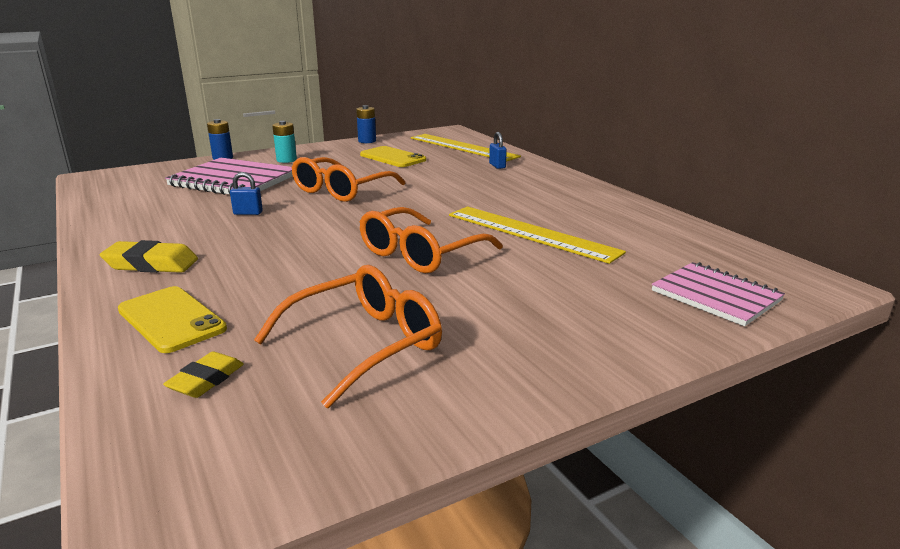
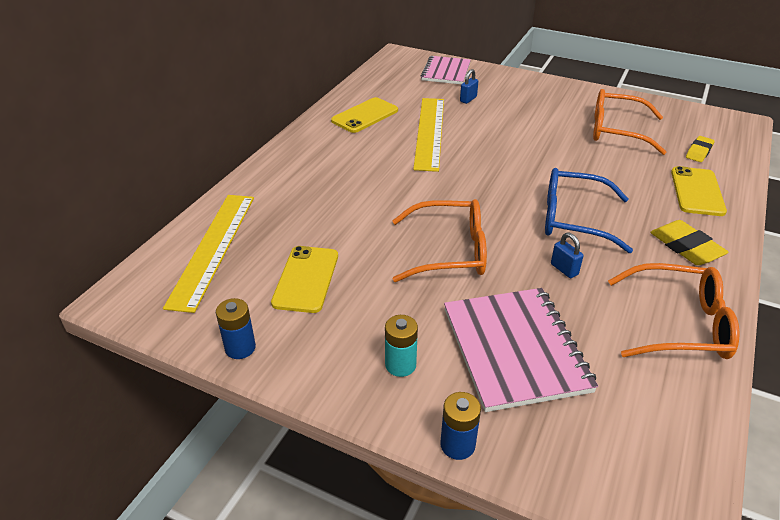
camera: 125 degrees left, 15 degrees up
(206, 380) = (699, 152): yellow eraser -> yellow eraser turned 45 degrees counterclockwise
(282, 238) = (573, 219): none -> blue glasses
(420, 254) = (513, 156): orange glasses -> orange glasses (679, 324)
(497, 166) = (276, 198): blue padlock -> blue padlock (468, 99)
(609, 217) = (365, 115): none -> yellow phone

